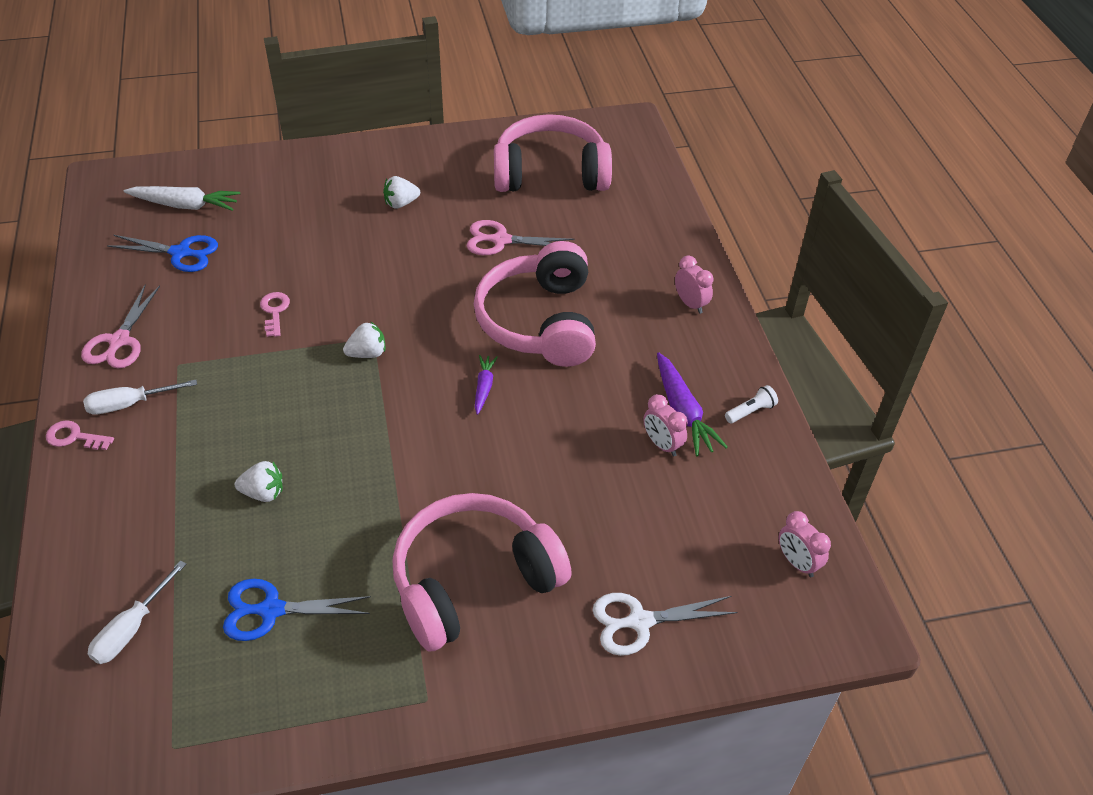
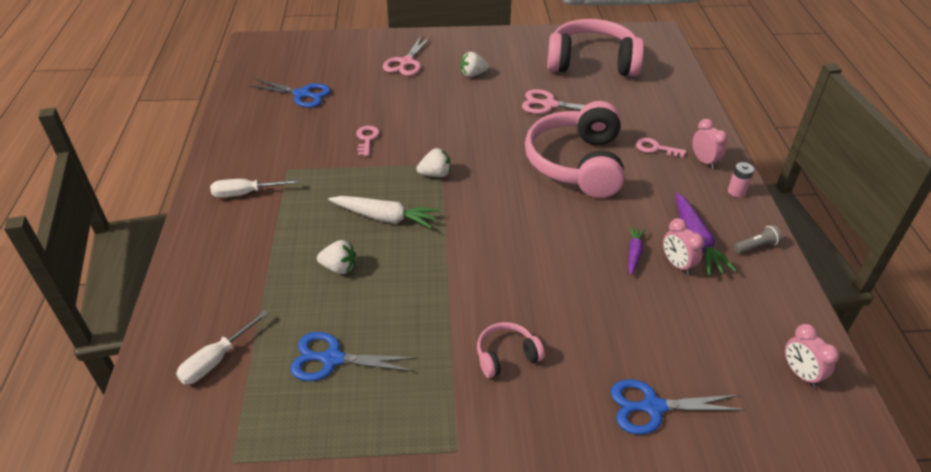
camera: 10 degrees right, 5 degrees down
(74, 437) = (199, 212): pink key -> pink key (655, 148)
(119, 341) = (246, 149): pink scissors -> pink scissors (406, 62)
(185, 205) = (311, 64): white carrot -> white carrot (385, 218)
(473, 581) = (506, 356): pink headphones -> pink headphones, size x0.44
(484, 387) = (527, 207): purple carrot -> purple carrot (634, 253)
(639, 622) = (653, 407): white scissors -> blue scissors
(728, 342) = (736, 192): none -> pink battery
(750, 411) = (756, 246): white flashlight -> grey flashlight

